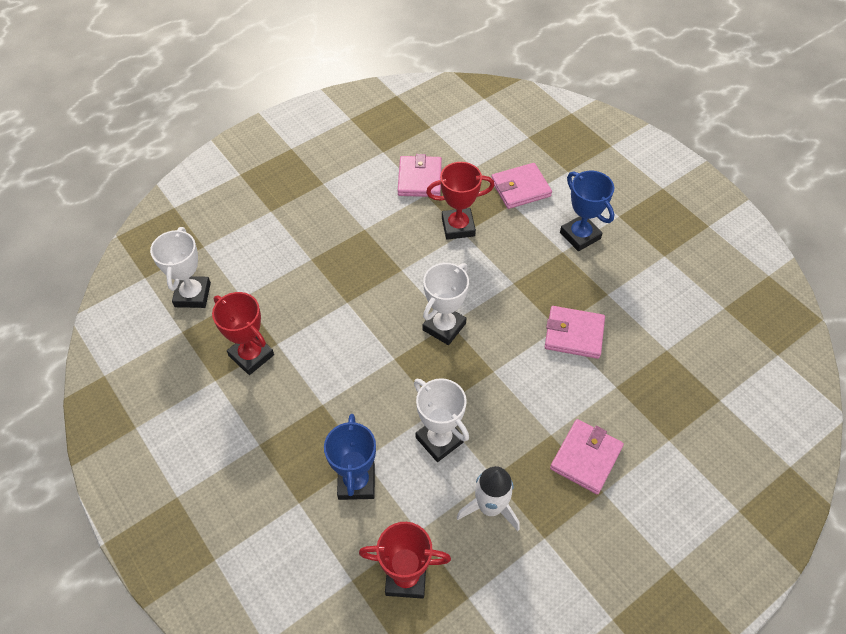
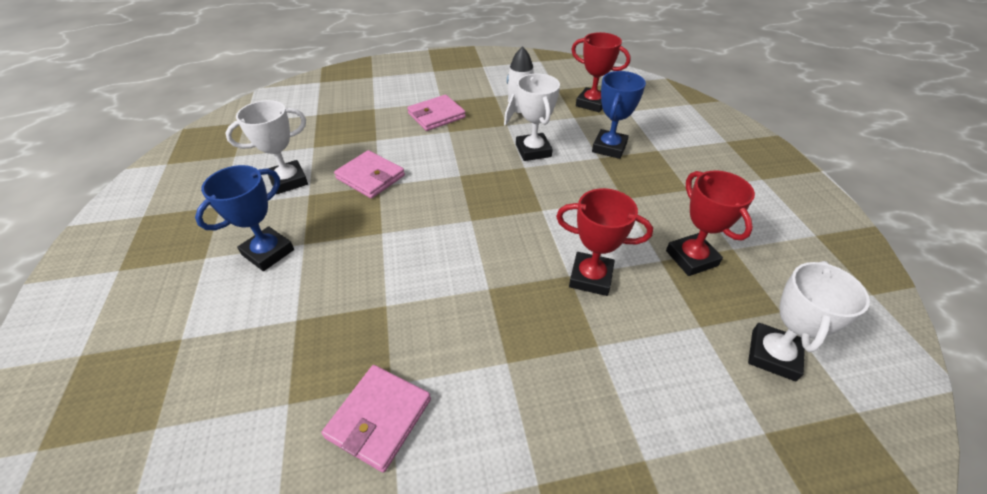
camera: 155 degrees left, 10 degrees down
(444, 327) = (479, 219): white trophy -> white trophy (288, 181)
(458, 227) = (386, 315): red trophy -> red trophy (590, 277)
(520, 188) = (263, 338): pink wallet -> none
(580, 235) = (268, 252): blue trophy -> blue trophy turned 45 degrees clockwise

